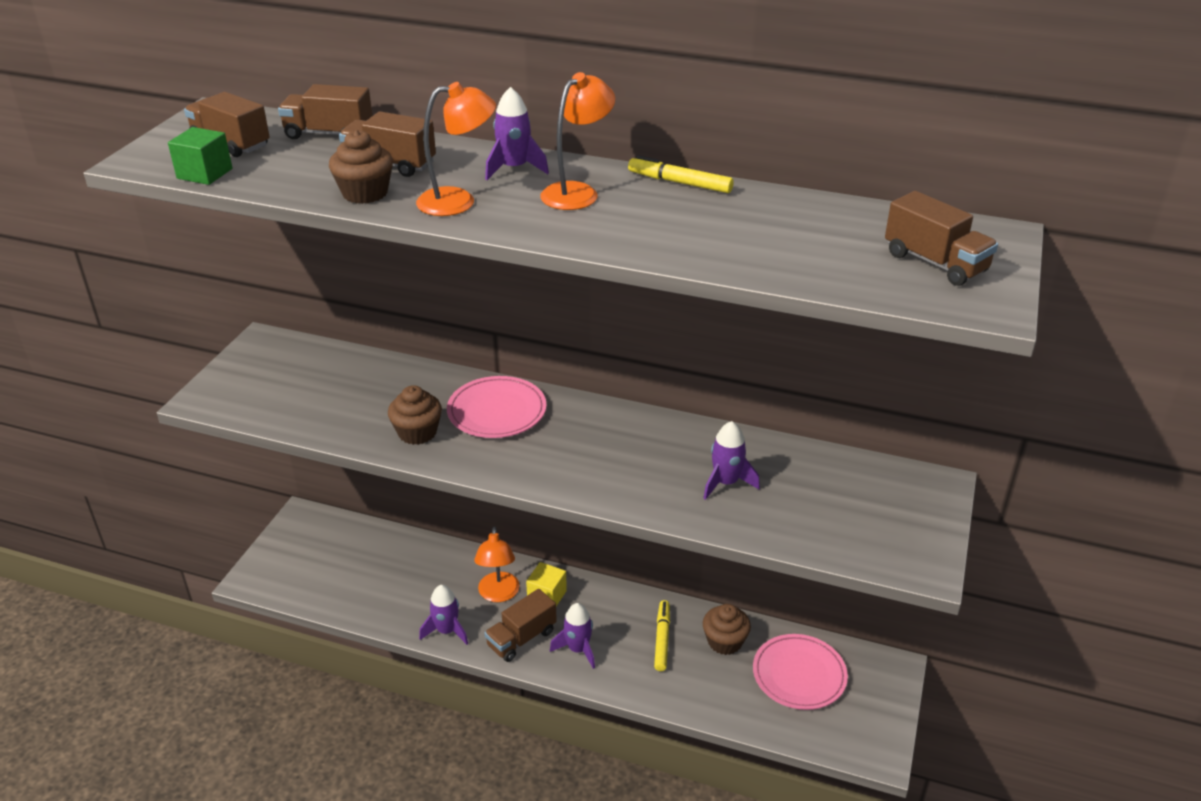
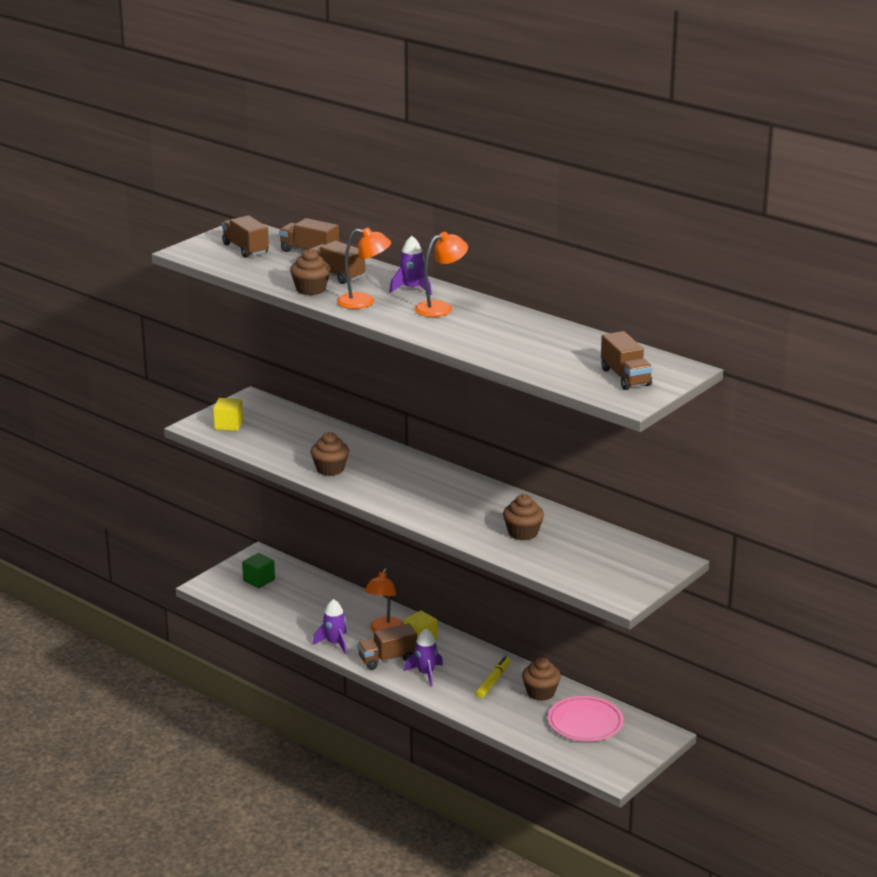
camera: 20 degrees right, 10 degrees down
(204, 173) = (221, 264): green cube -> green cube (259, 580)
(247, 388) = (228, 425): none -> yellow cube
(497, 411) = (391, 467): pink plate -> none
(679, 182) = (510, 312): yellow marker -> none
(726, 483) = (523, 533): purple rocket -> brown cupcake

